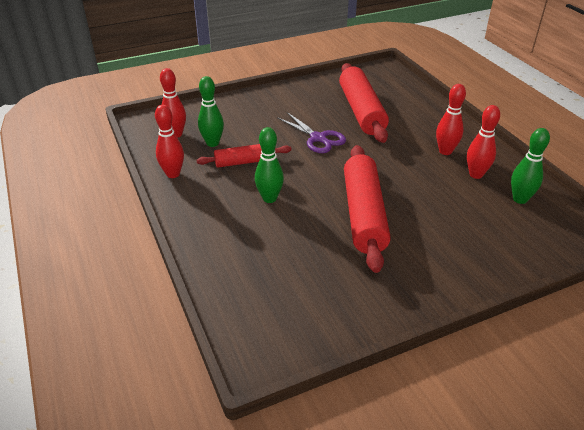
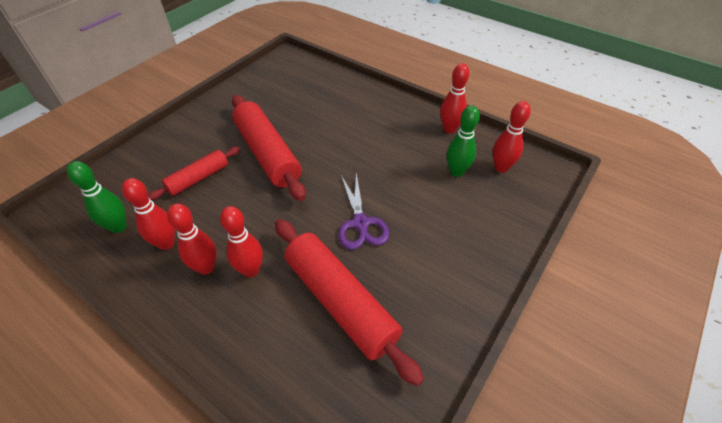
camera: 150 degrees right, 10 degrees up
(245, 162) = (406, 163): red rolling pin -> red rolling pin (198, 178)
(269, 198) = (353, 138): green bowling pin -> none
(318, 138) = (361, 224): purple scissors -> purple scissors turned 120 degrees counterclockwise
(413, 140) = (251, 270): none -> red bowling pin

